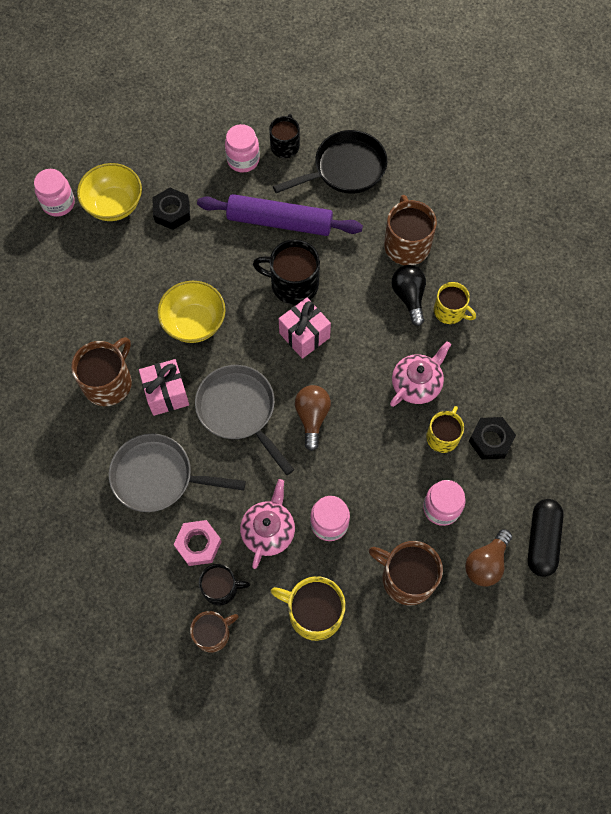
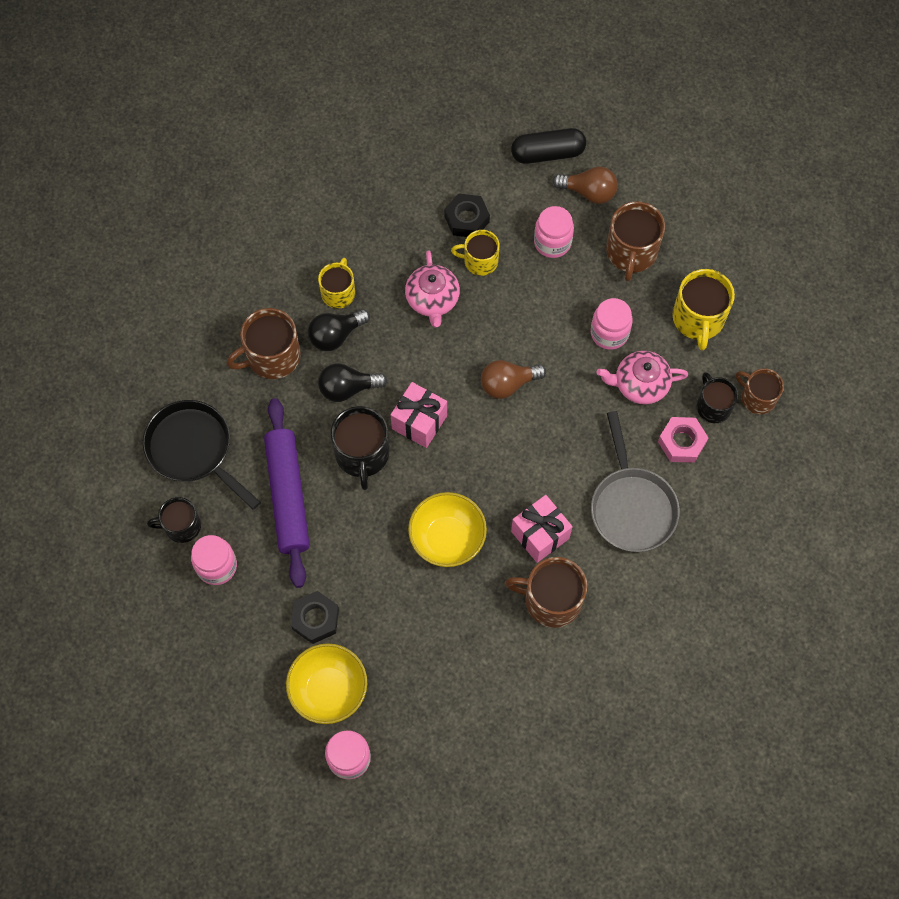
camera: 110 degrees left, 0 degrees up
(239, 410) = (529, 455): grey pan -> none
(356, 291) = (348, 388): none -> black light bulb
(417, 384) = (432, 299): pink teapot -> pink teapot turned 120 degrees counterclockwise

